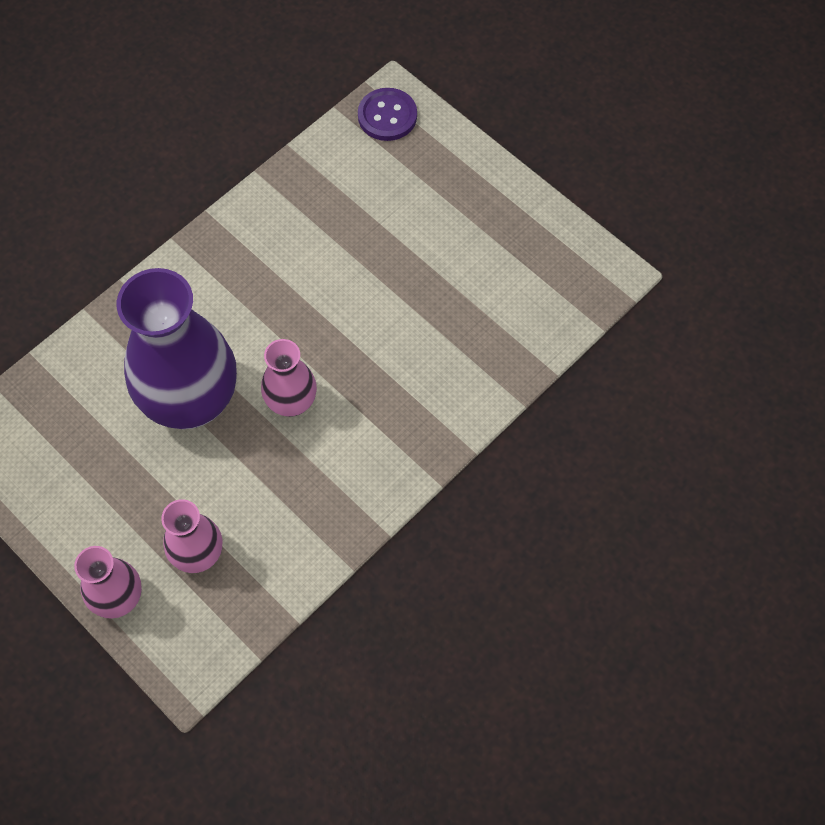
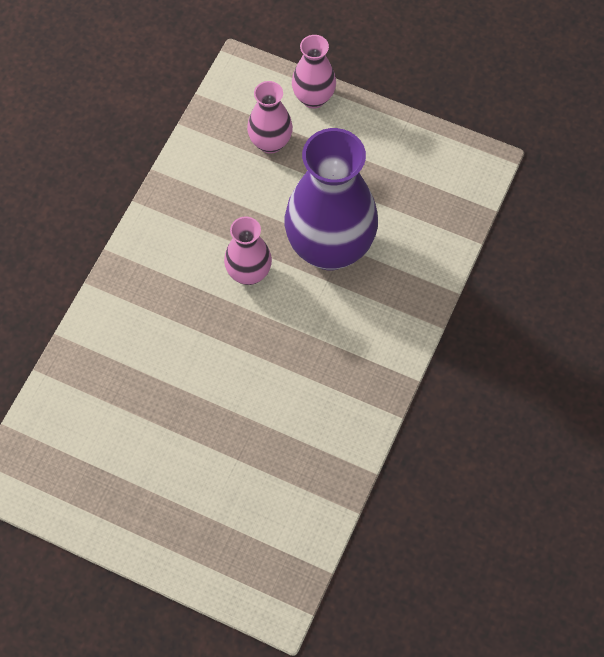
camera: 160 degrees right, 0 degrees up
(387, 116) = (273, 580): purple button -> none

